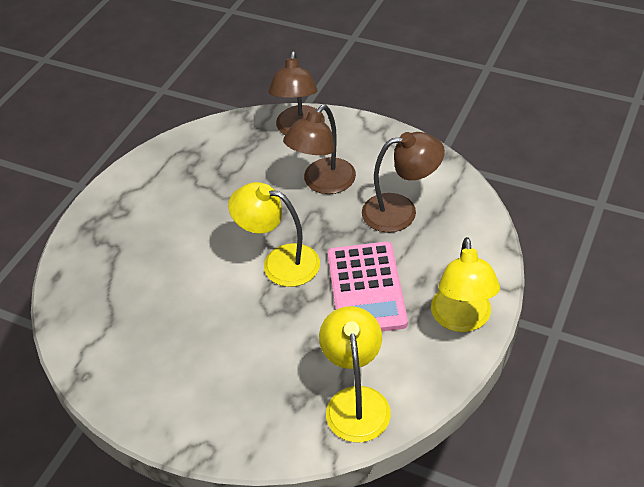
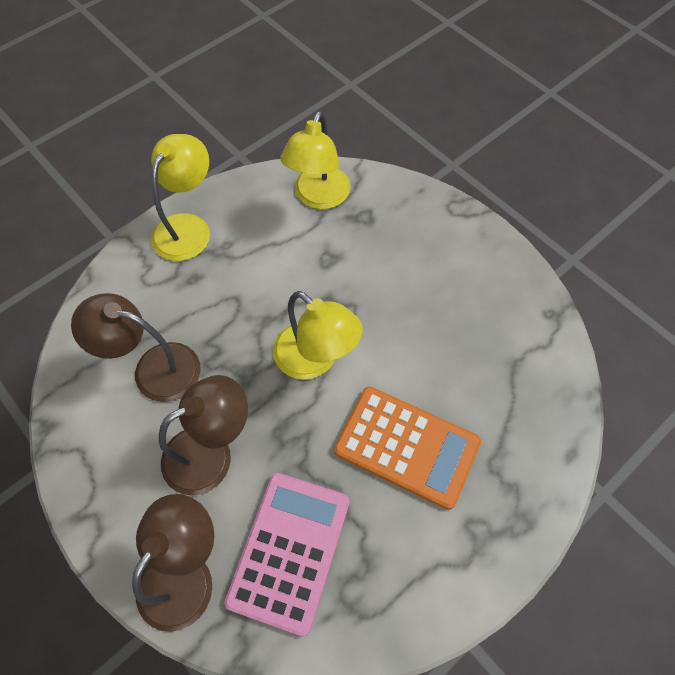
camera: 160 degrees left, 15 degrees up
(183, 236) = (407, 446): none -> orange calculator
(366, 288) = (248, 292): pink calculator -> pink calculator (289, 551)

